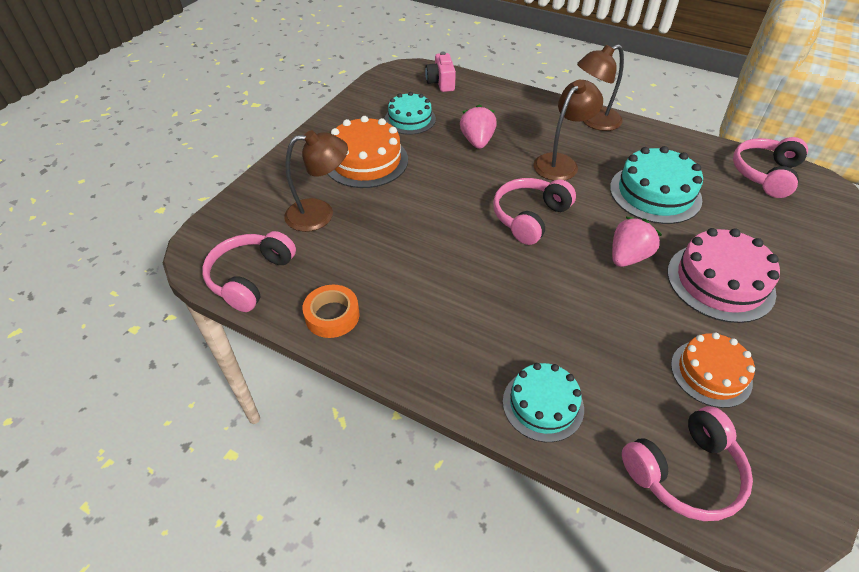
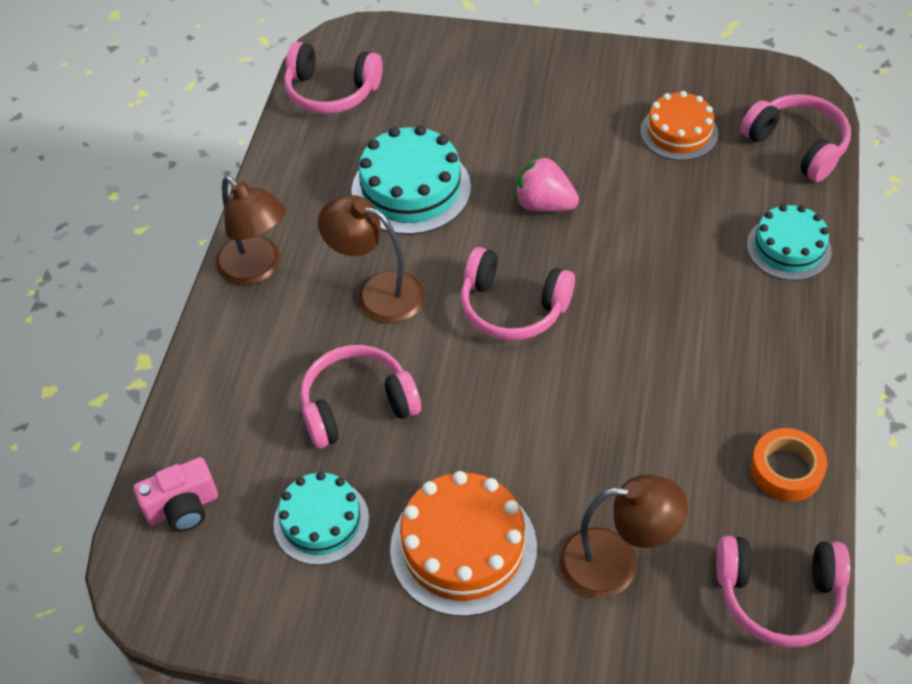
camera: 105 degrees left, 5 degrees up
(320, 214) = (615, 563): brown lamp -> brown lamp turned 120 degrees clockwise
(477, 141) = (357, 406): pink strawberry -> pink headphones
(720, 282) = (548, 128): pink cake -> none

